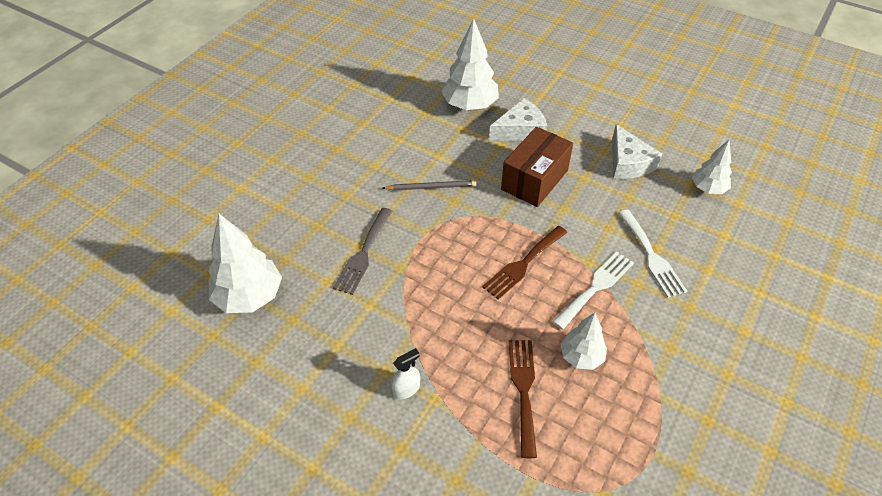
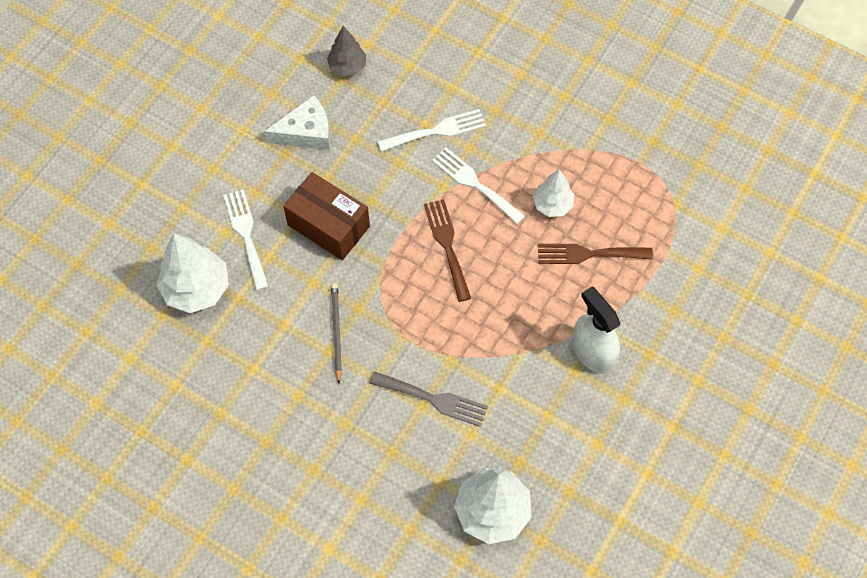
camera: 90 degrees left, 15 degrees up
(406, 389) = (593, 352): white spray bottle -> white spray bottle, size x1.90
(520, 130) = (246, 235): white cheese -> white fork
(523, 264) = (447, 245): brown fork -> brown fork turned 150 degrees counterclockwise
(708, 189) = (347, 66): white tree -> grey tree

